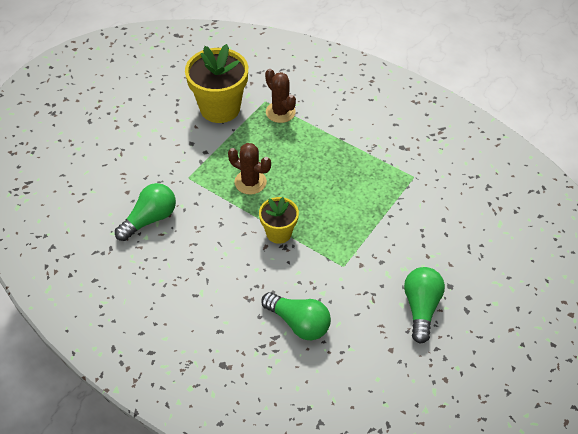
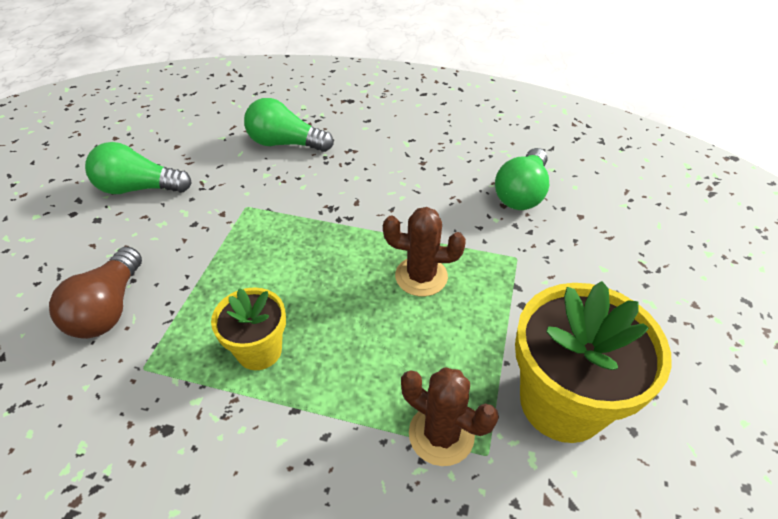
camera: 160 degrees right, 5 degrees down
(279, 233) = (345, 221): yellow flower pot -> yellow flower pot (259, 350)
(421, 308) = (139, 188): green light bulb -> green light bulb turned 105 degrees clockwise
(434, 214) = (108, 308): none -> brown light bulb

